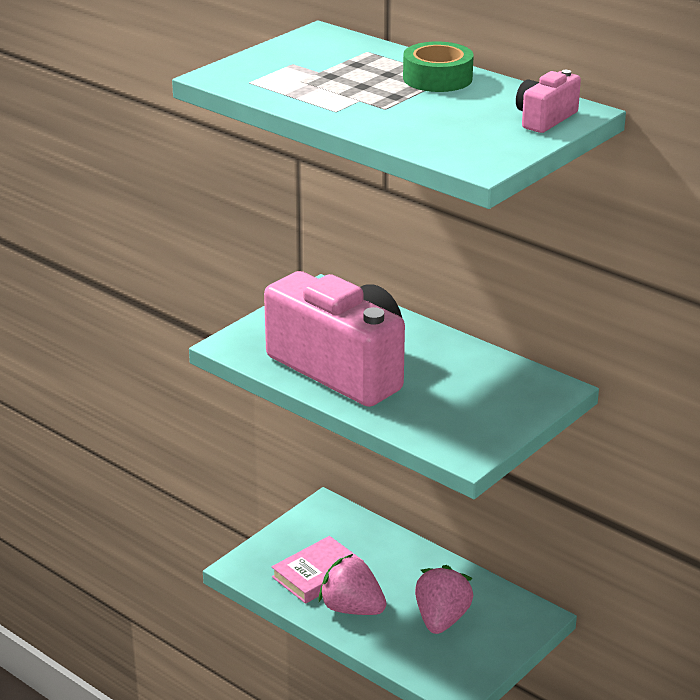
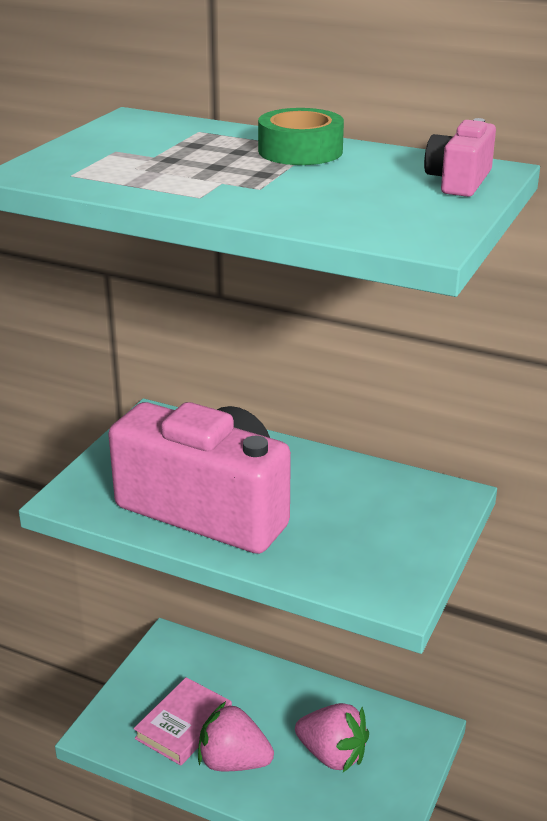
camera: 15 degrees left, 0 degrees up
(441, 619) = (332, 755): pink strawberry -> pink strawberry turned 120 degrees clockwise

